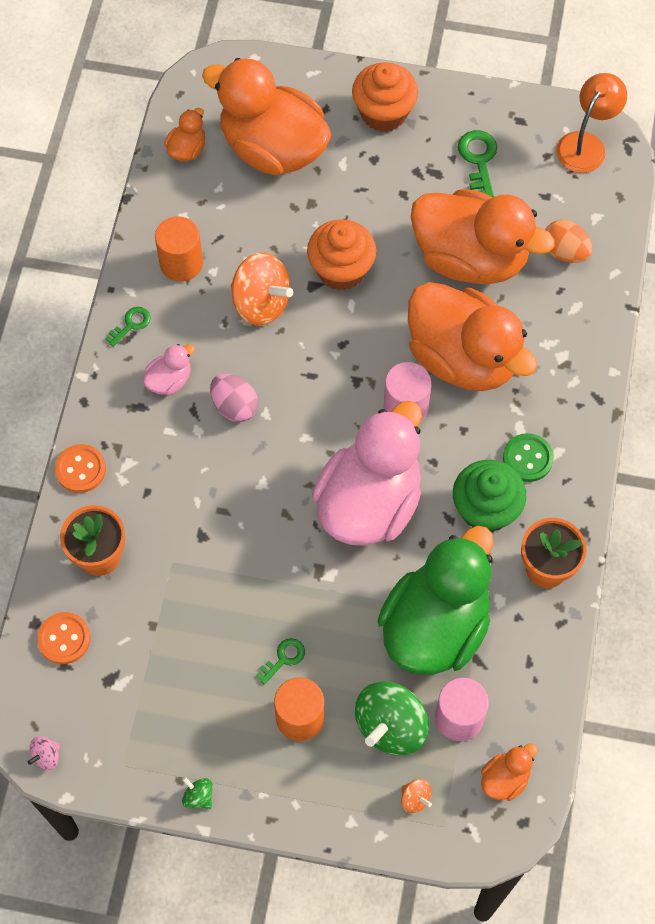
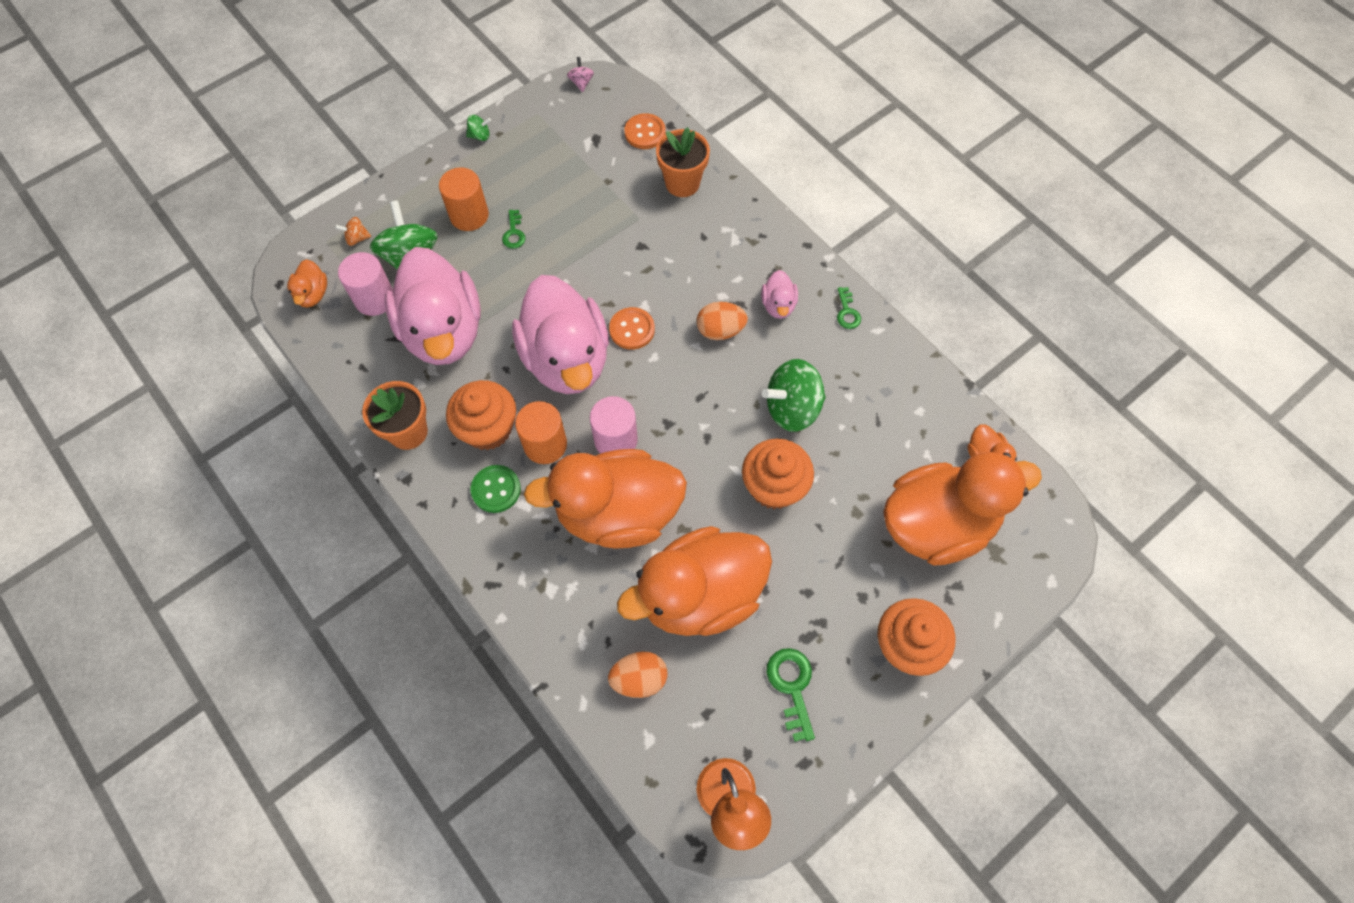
camera: 130 degrees right, 0 degrees up
(80, 469) = (755, 211): orange button -> orange button (632, 329)
(181, 263) = (875, 379): orange cylinder -> orange cylinder (545, 444)
(234, 406) = (720, 330): pink egg -> orange egg
(261, 303) = (792, 408): orange spinning top -> green spinning top
(435, 626) = (443, 331): green duck -> pink duck
(478, 160) = (792, 686): green key -> green key turned 135 degrees counterclockwise
(486, 509) = (488, 428): green cupcake -> orange cupcake

